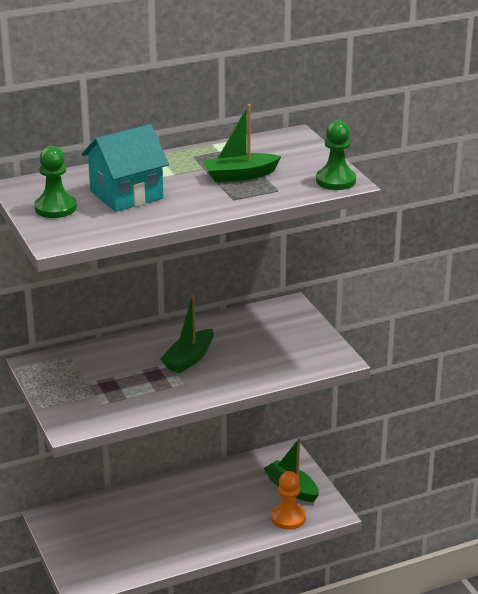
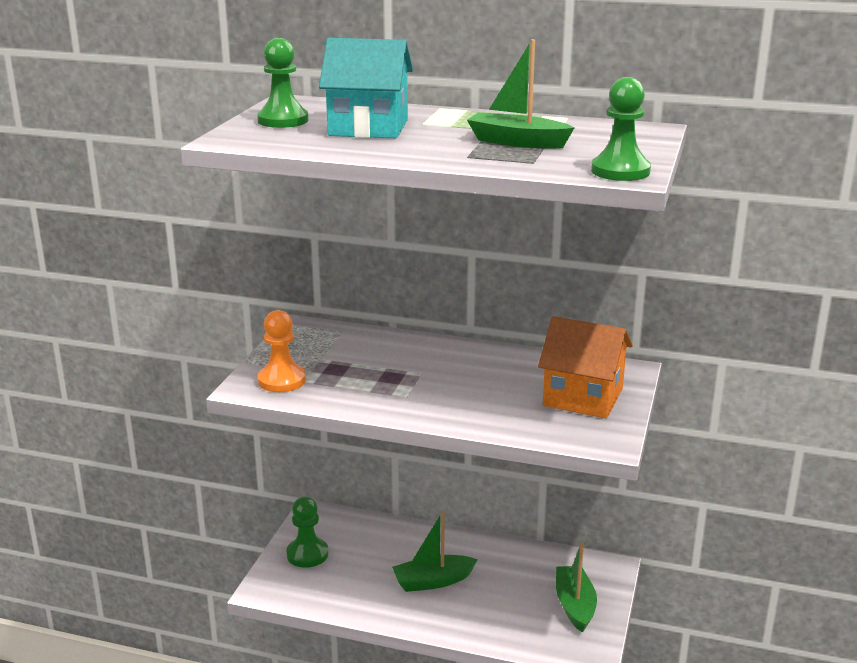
camera: 40 degrees right, 5 degrees down
(81, 546) = (307, 554): none -> green pawn
(189, 359) = (446, 377): green boat -> green boat (432, 581)
(288, 336) = (582, 397): none -> orange house
(288, 518) = (535, 634): orange pawn -> orange pawn (281, 380)

